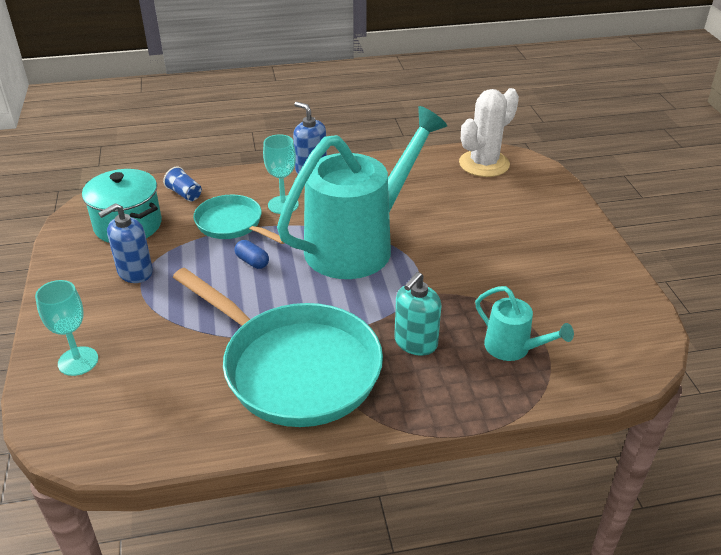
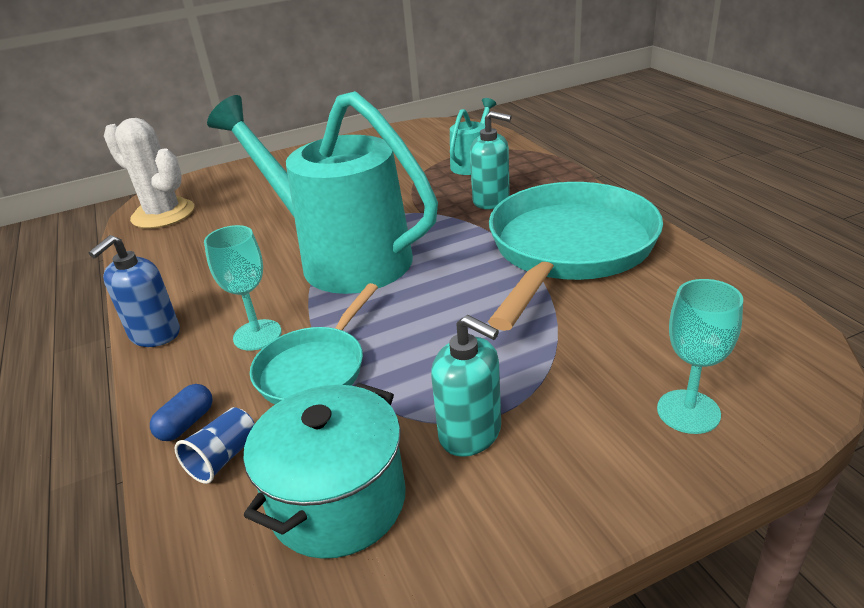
camera: 100 degrees left, 5 degrees down
(135, 272) = (470, 433): blue soap dispenser -> turquoise soap dispenser
(252, 262) = (402, 324): blue capsule -> blue capsule (186, 423)

